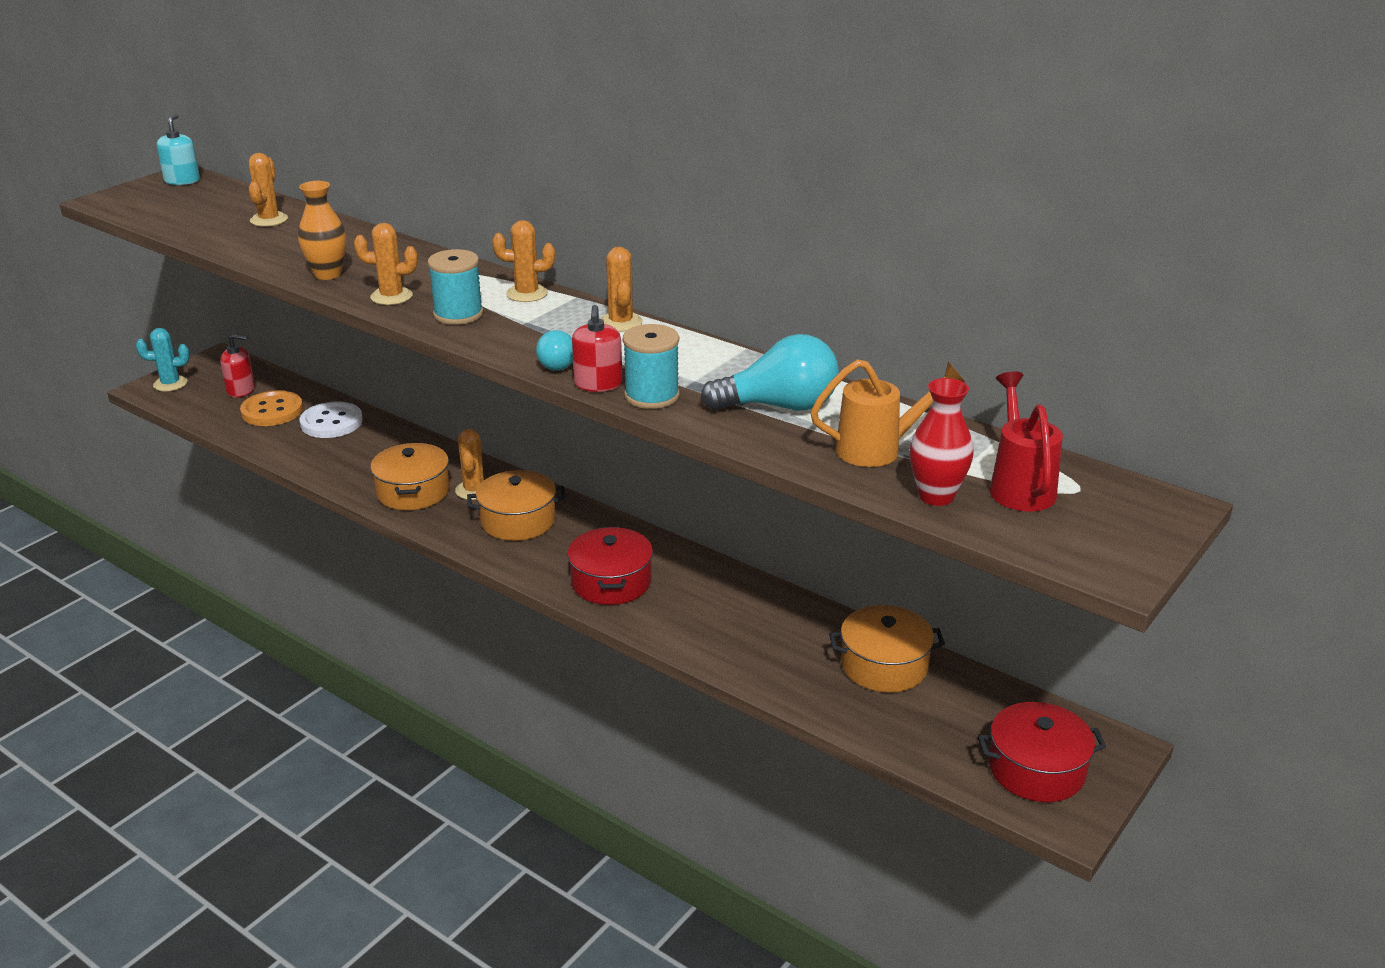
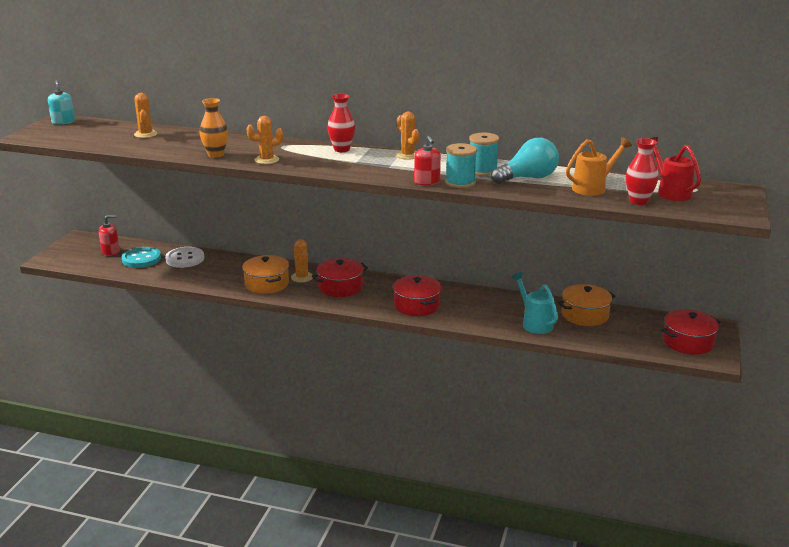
camera: 20 degrees left, 5 degrees down
(170, 384) = (60, 255): turquoise cactus -> none
(272, 411) = (141, 259): orange button -> turquoise button
(458, 314) = (315, 163): turquoise spool -> turquoise spool (482, 171)
(518, 521) = (340, 287): orange pot -> red pot
(527, 294) = (341, 149): orange cactus -> red vase
(557, 363) = (395, 176): turquoise light bulb -> none
(782, 662) = (534, 323): none -> turquoise watering can

